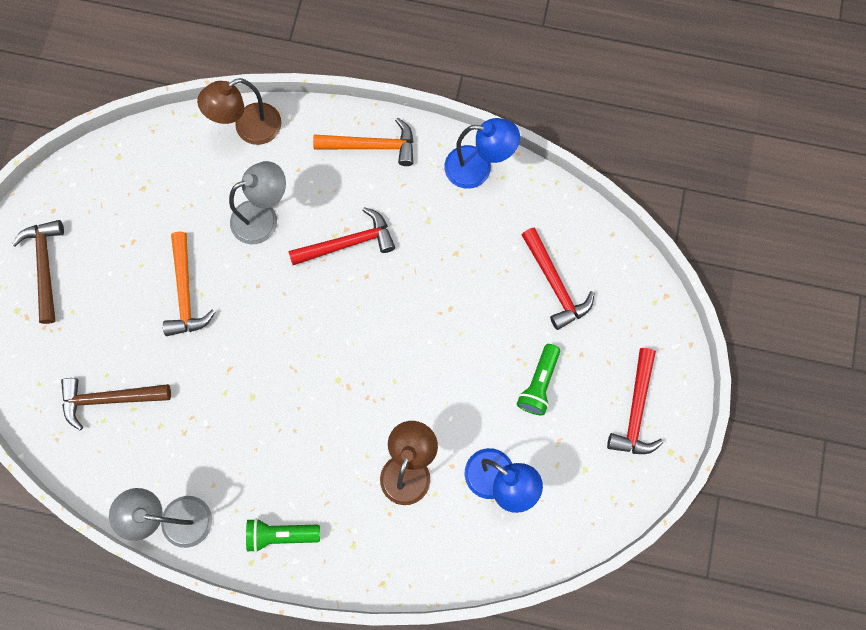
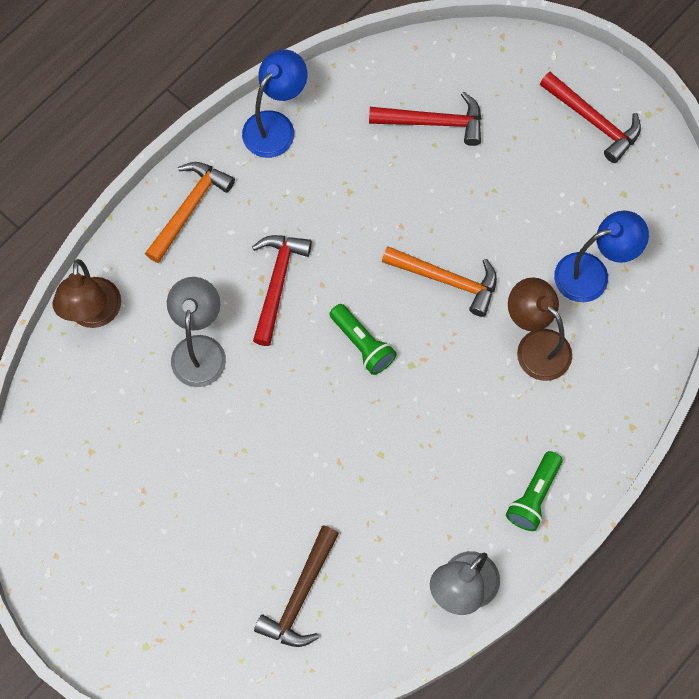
camera: 60 degrees left, 5 degrees down
(45, 267) = (115, 593): brown hammer -> none
(185, 292) = (232, 464): orange hammer -> orange hammer (446, 280)
(539, 383) = (521, 188): green flashlight -> green flashlight (362, 344)

